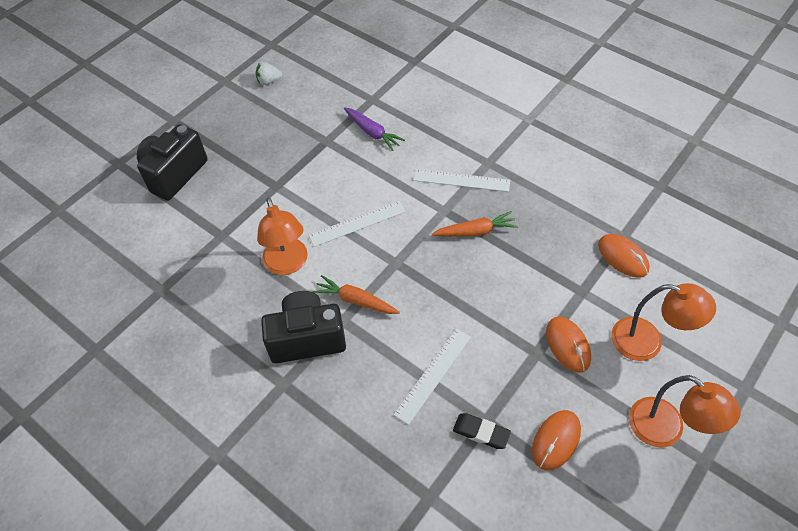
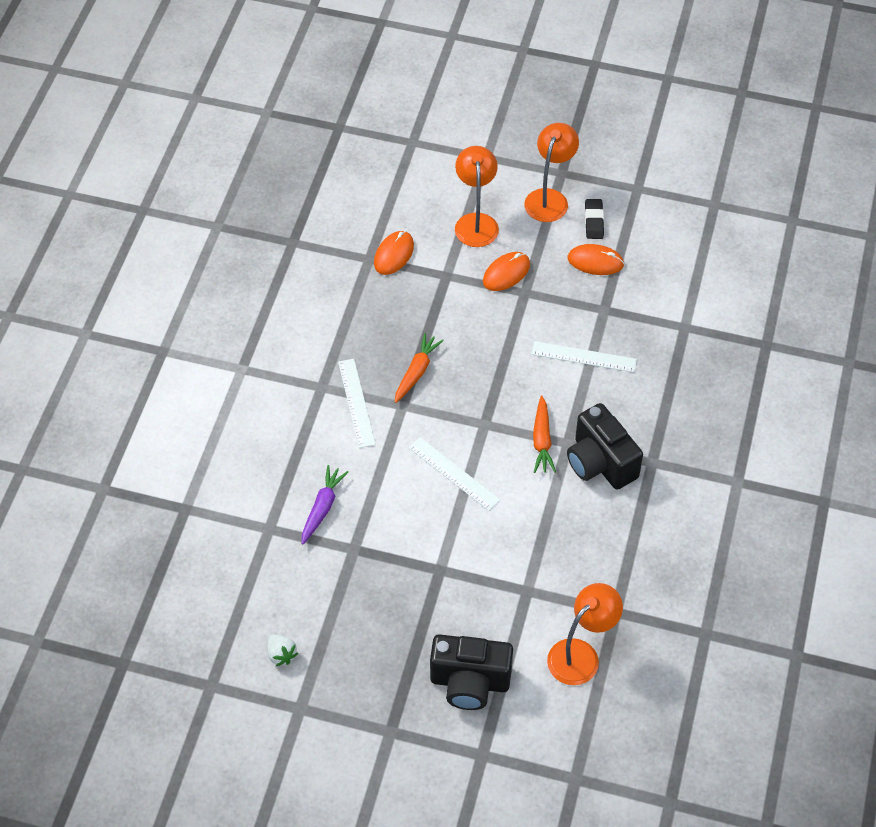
camera: 115 degrees left, 0 degrees up
(288, 264) = (531, 513): orange lamp -> orange lamp (581, 654)
(475, 231) = (416, 372): orange carrot -> orange carrot turned 60 degrees clockwise
(481, 432) = (615, 310): black eraser -> black eraser (594, 221)

